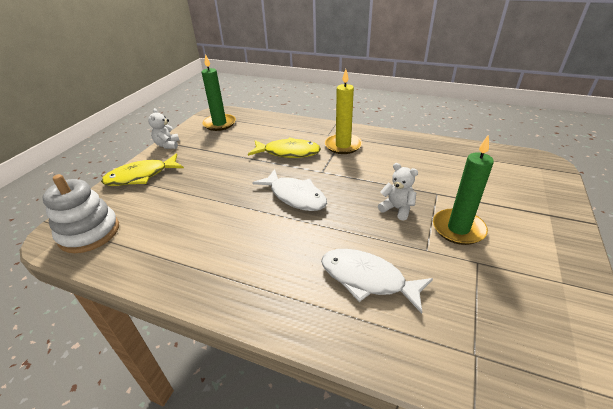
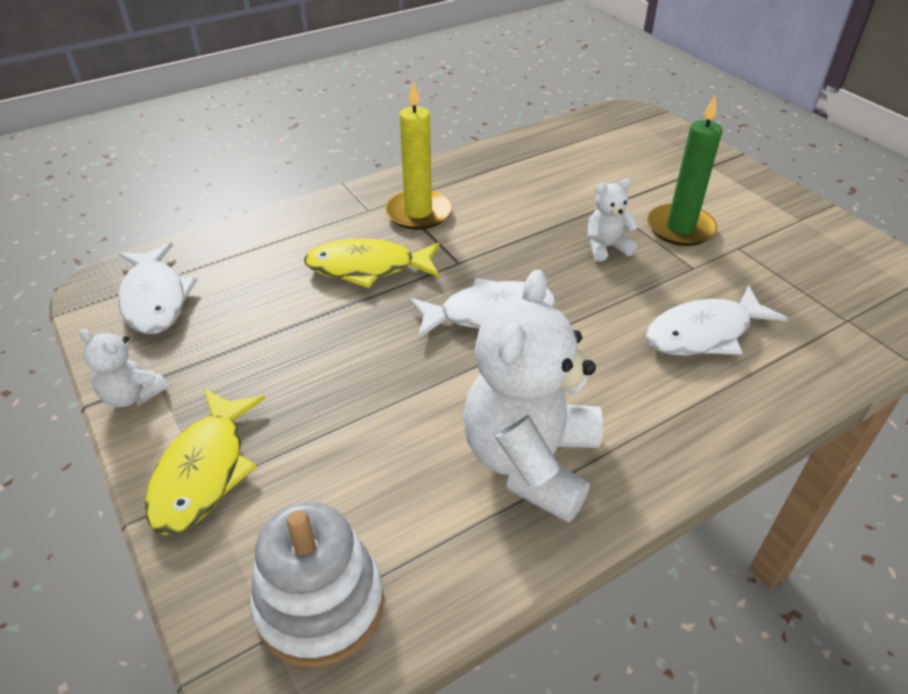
camera: 55 degrees left, 5 degrees up
(203, 254) = (530, 461): none -> white teddy bear
(219, 124) = (155, 299): green candle -> white fish
(288, 152) = (367, 268): yellow fish -> yellow fish turned 135 degrees counterclockwise

